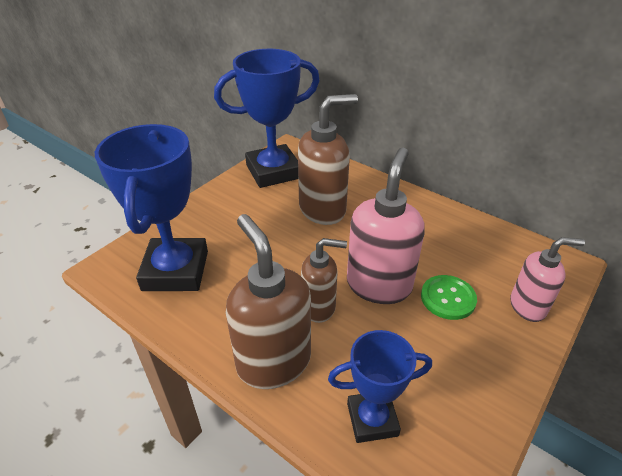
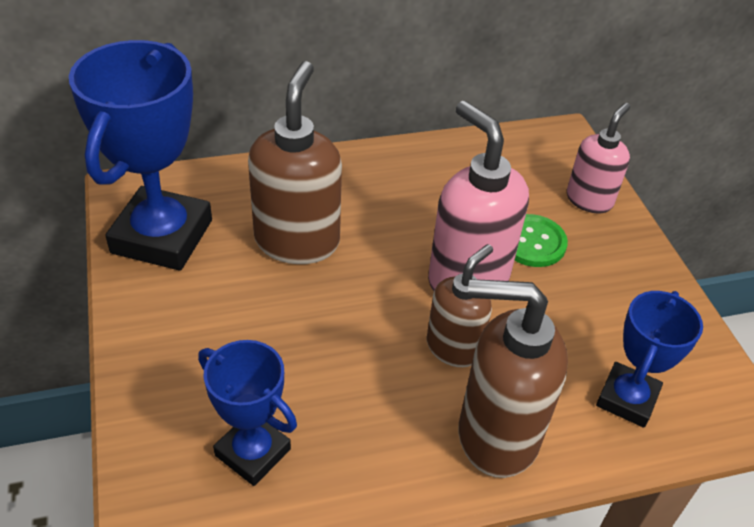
camera: 55 degrees left, 5 degrees up
(175, 270) = (253, 452): blue trophy -> blue trophy, size x0.57

